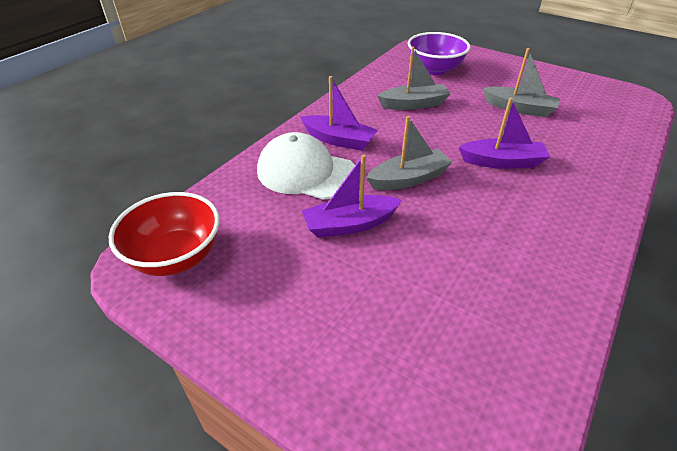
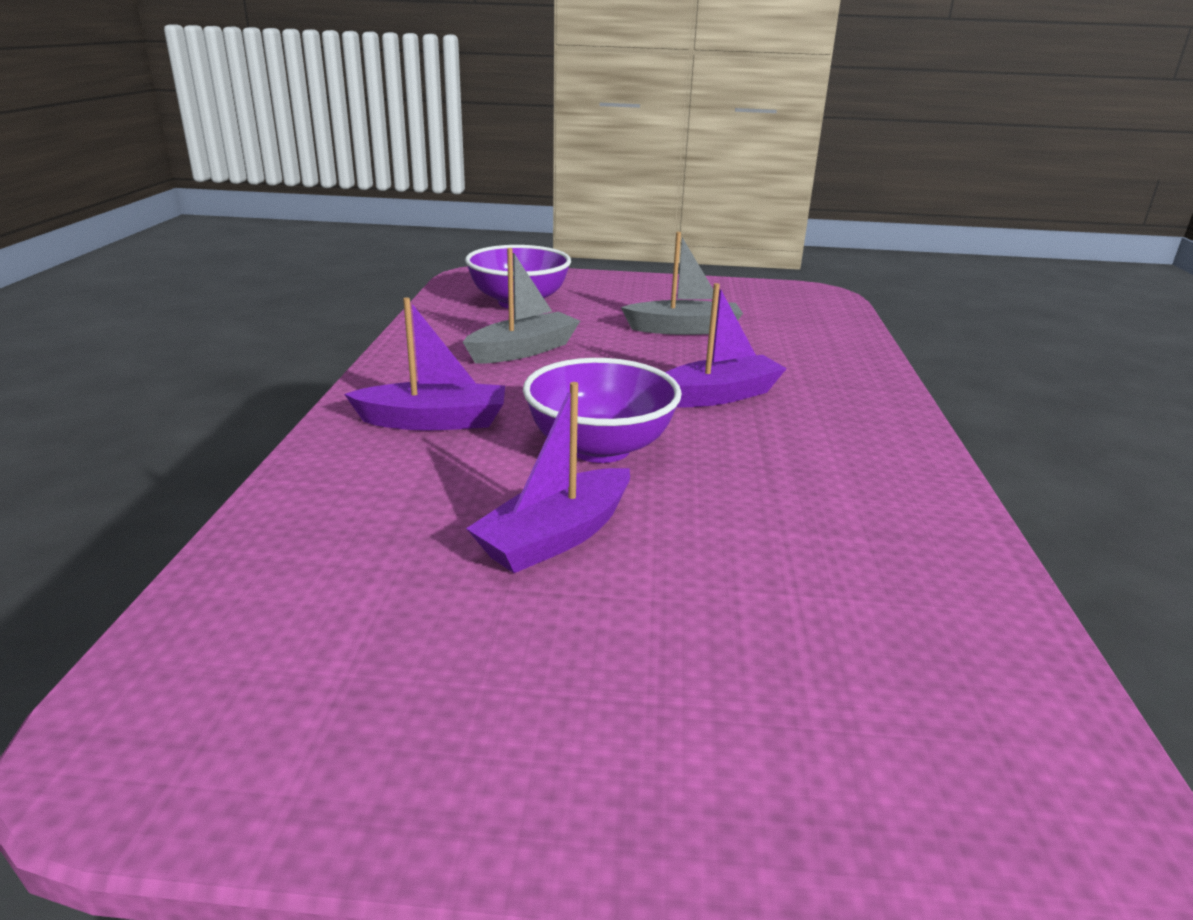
camera: 30 degrees left, 15 degrees down
(176, 257) = (223, 702): red bowl -> none
(306, 172) = (410, 481): white cap -> none
(408, 179) = (600, 448): grey boat -> purple bowl

